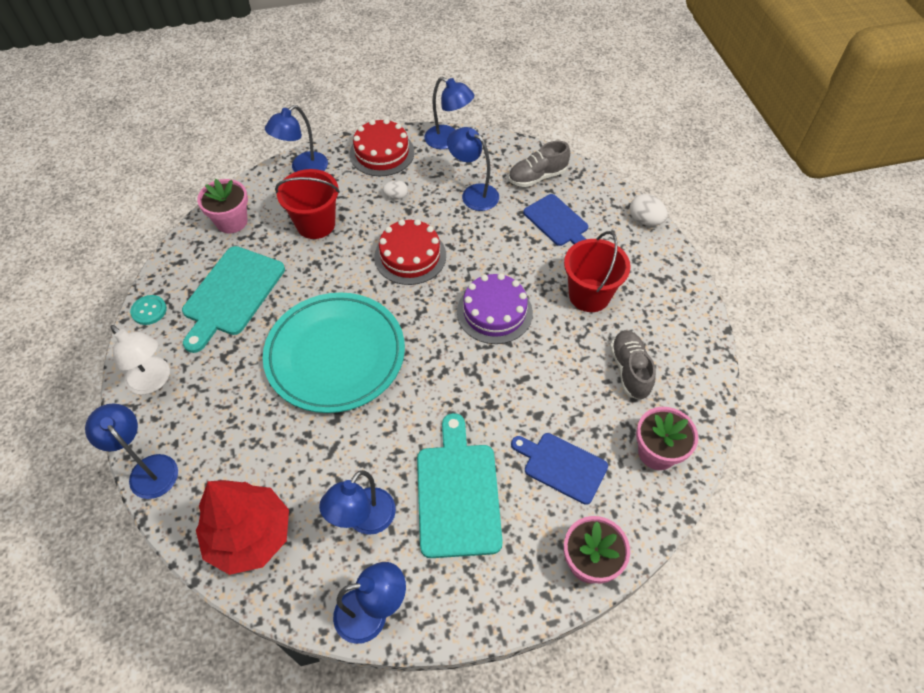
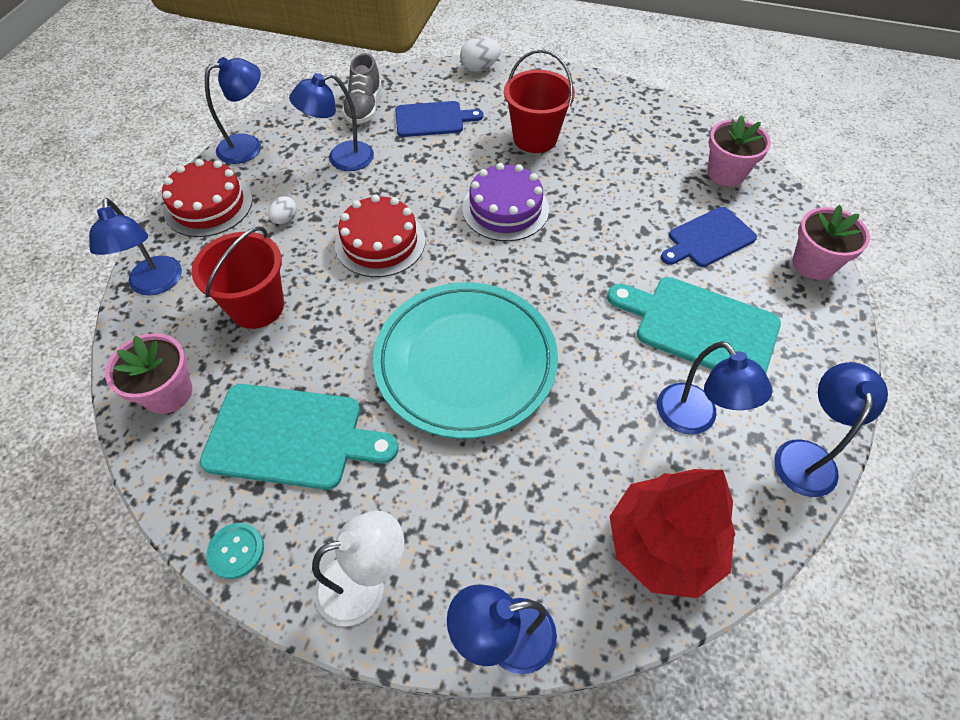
camera: 60 degrees left, 0 degrees up
(231, 294) = (291, 437): turquoise cutting board -> turquoise cutting board turned 45 degrees counterclockwise
(629, 370) = (633, 151): grey shoe -> none

